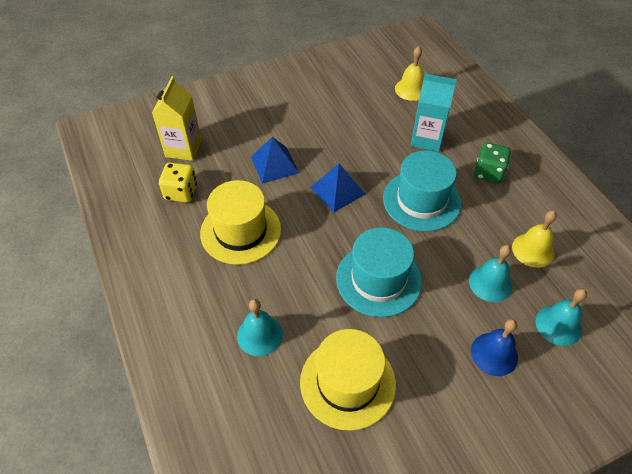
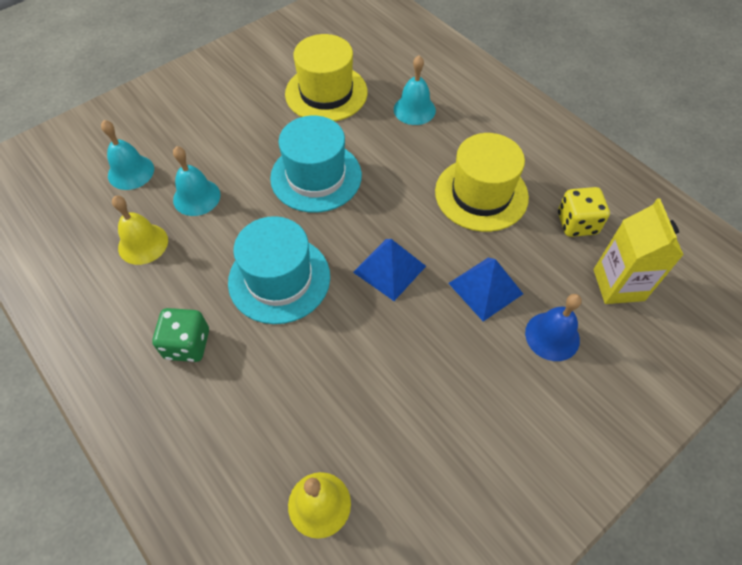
camera: 165 degrees right, 5 degrees up
(427, 139) = (280, 387): turquoise carton -> none
(494, 354) = (198, 136): blue bell -> blue bell (552, 336)

